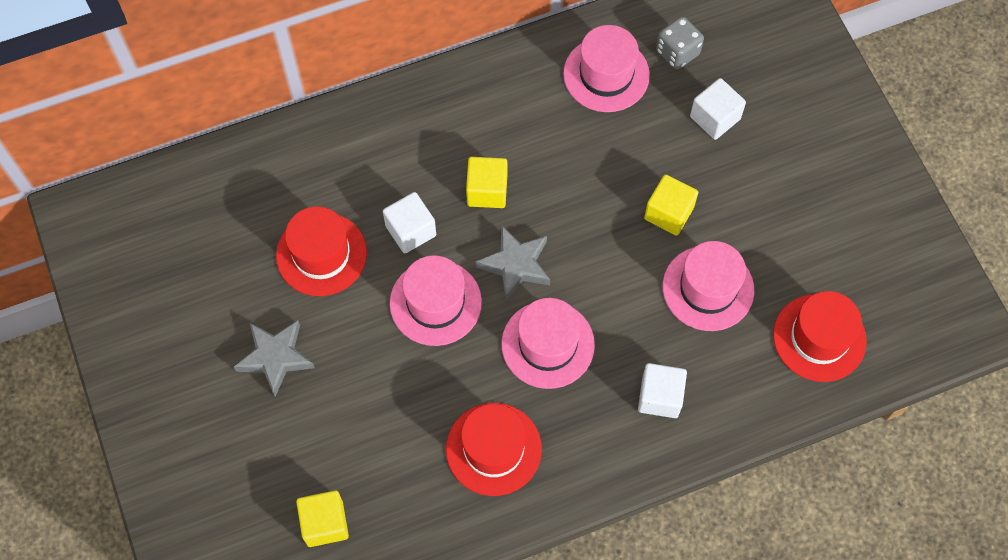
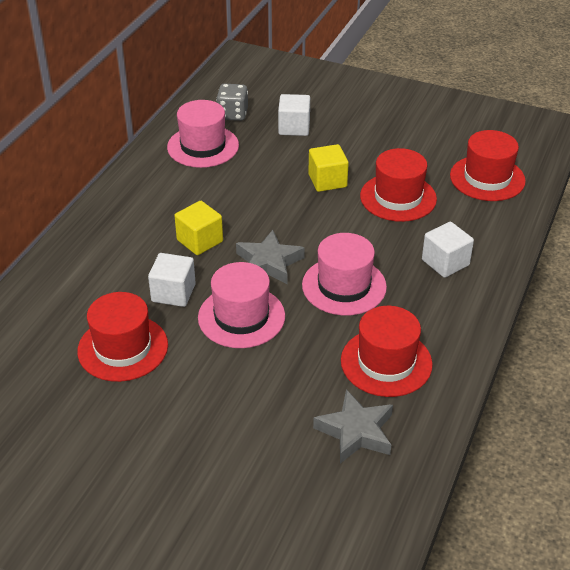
camera: 45 degrees left, 25 degrees down
(275, 357) = (162, 430): grey star -> grey star (356, 431)
(325, 523) = (331, 498): yellow cube -> none
(708, 288) = (398, 197): pink hat -> red hat

